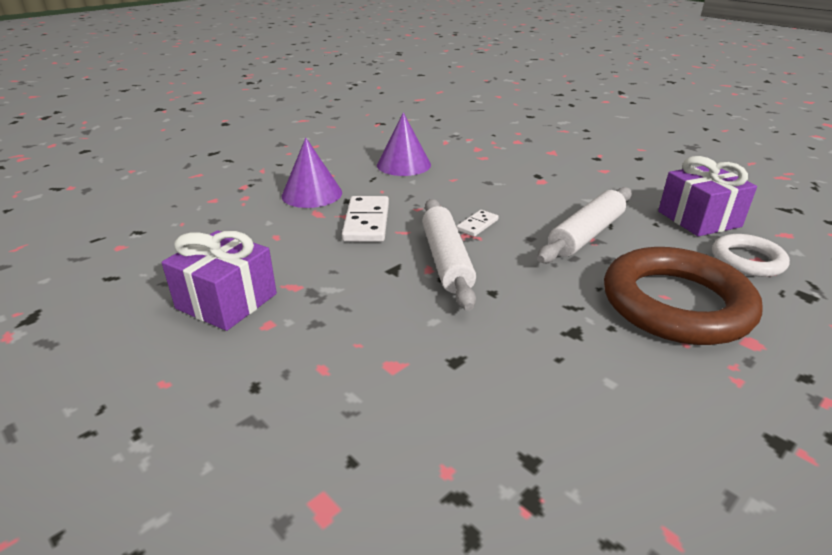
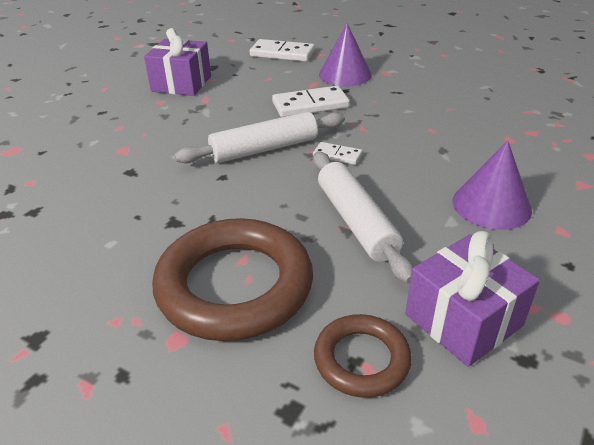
camera: 75 degrees right, 5 degrees up
(215, 218) = (282, 53): none -> white domino
(403, 164) = (442, 100): purple cone -> purple cone (491, 205)
(586, 234) = (356, 222): white rolling pin -> white rolling pin turned 45 degrees clockwise
(747, 260) = (361, 359): white ring -> brown ring

